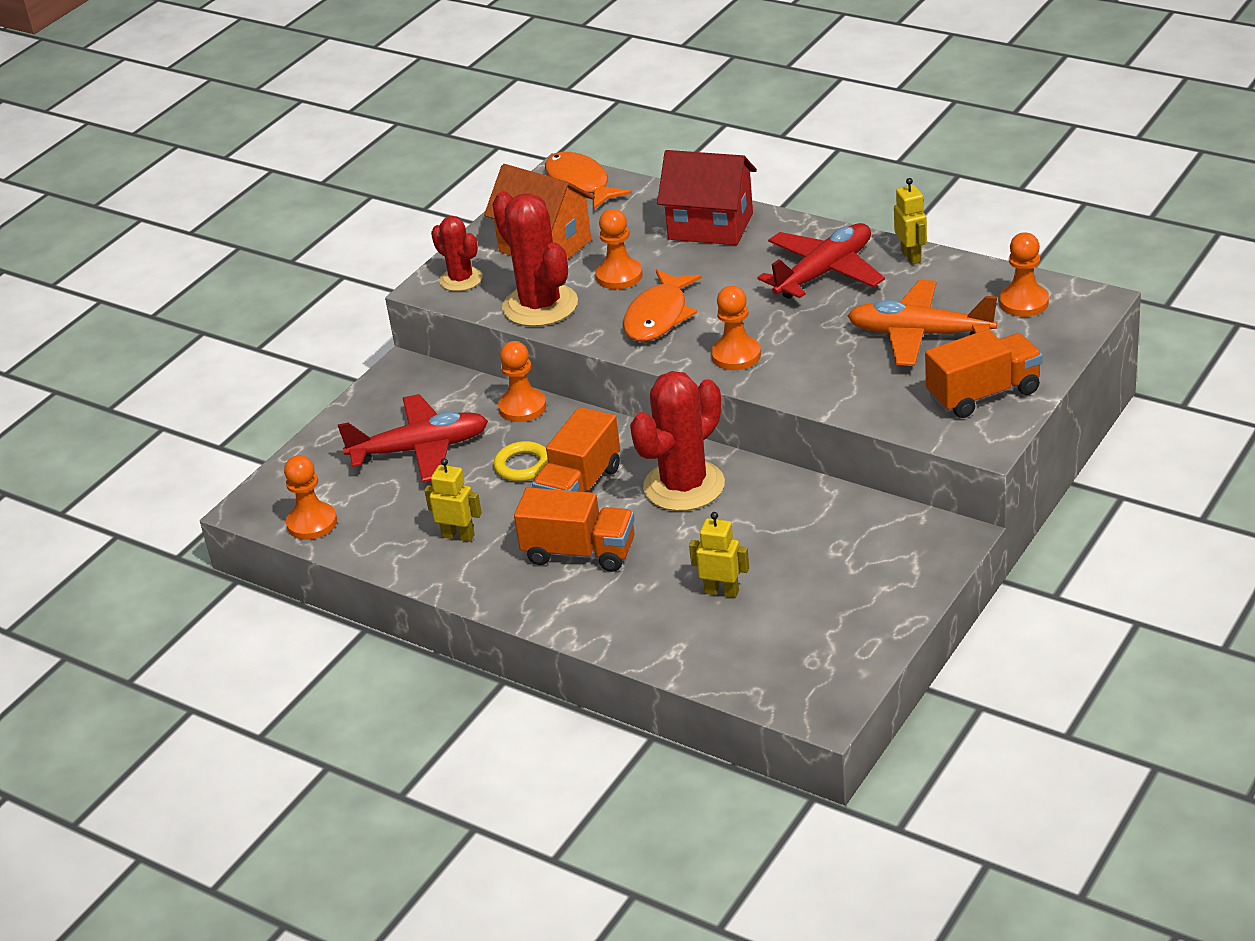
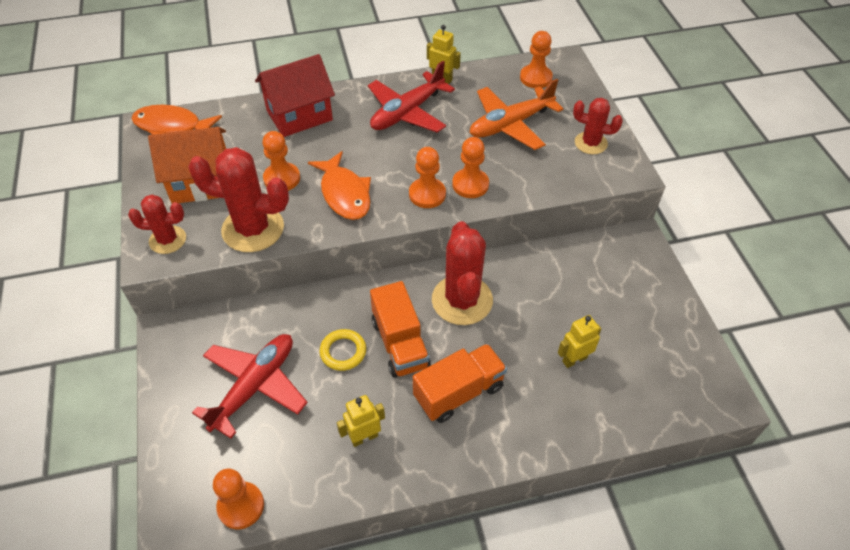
camera: 50 degrees left, 15 degrees up
(522, 407) = (290, 308): orange pawn -> orange pawn (470, 184)
(824, 272) = (407, 112): red plane -> red plane turned 135 degrees counterclockwise
(983, 394) = (590, 143): orange truck -> red cactus

